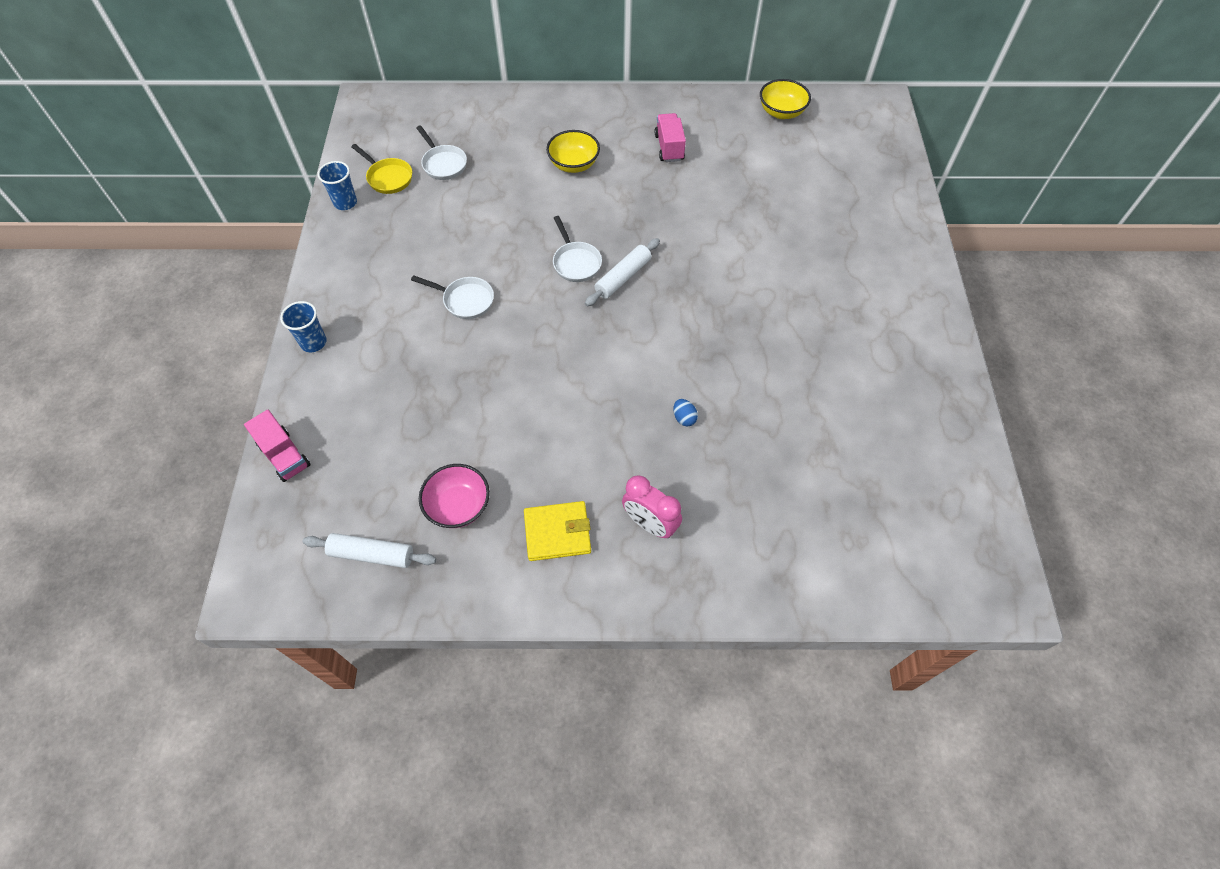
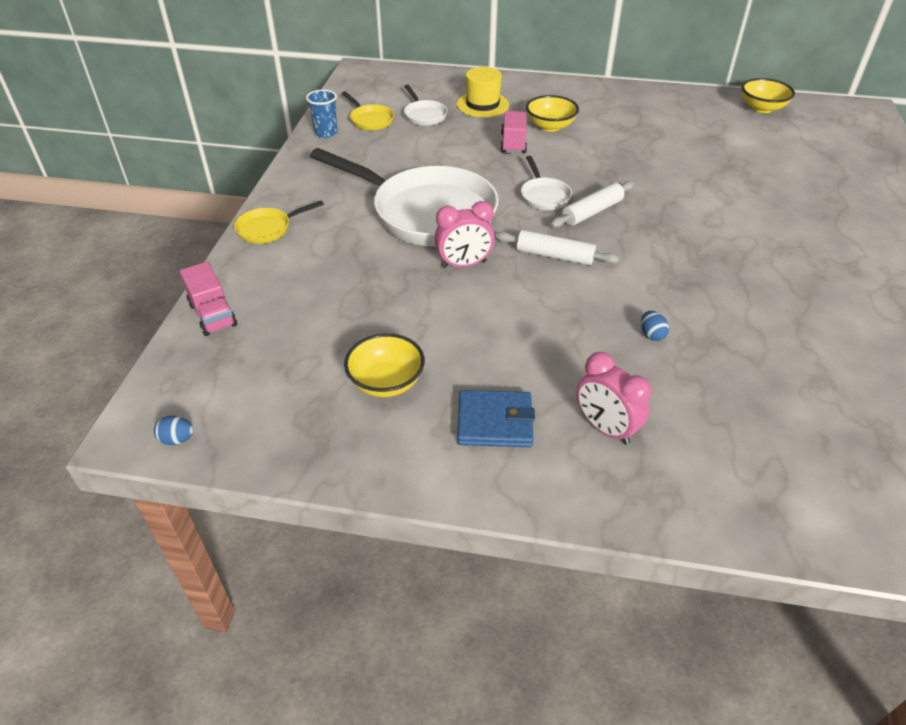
camera: 10 degrees right, 15 degrees down
(287, 595) = (177, 439): none -> blue egg
(313, 342) = (268, 229): blue cup -> yellow pan
(372, 554) = (281, 414): white rolling pin -> white rolling pin (554, 256)
(458, 506) = (386, 382): pink bowl -> yellow bowl
(465, 300) = (426, 213): white pan -> white pan, size x2.34
(502, 140) = (482, 104): none -> yellow hat
(509, 360) = (464, 264): none -> pink clock
(557, 532) = (495, 422): yellow wallet -> blue wallet
(669, 147) = (646, 123): pink truck -> pink truck (513, 143)

